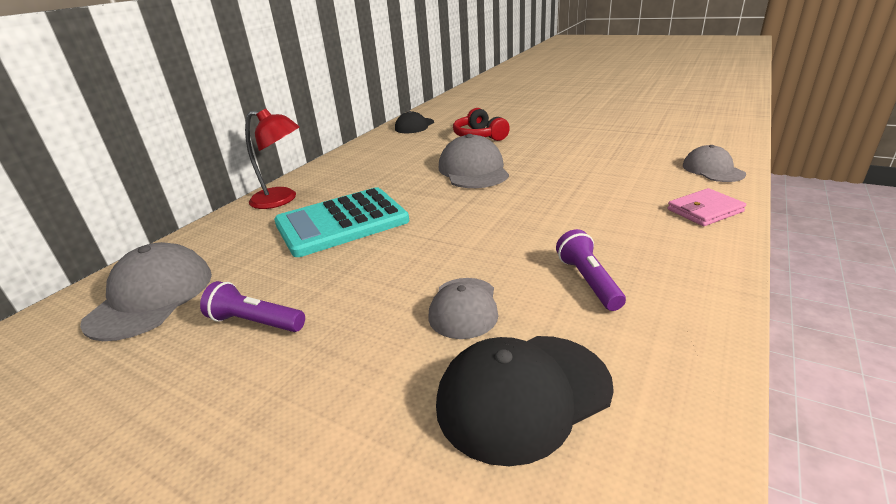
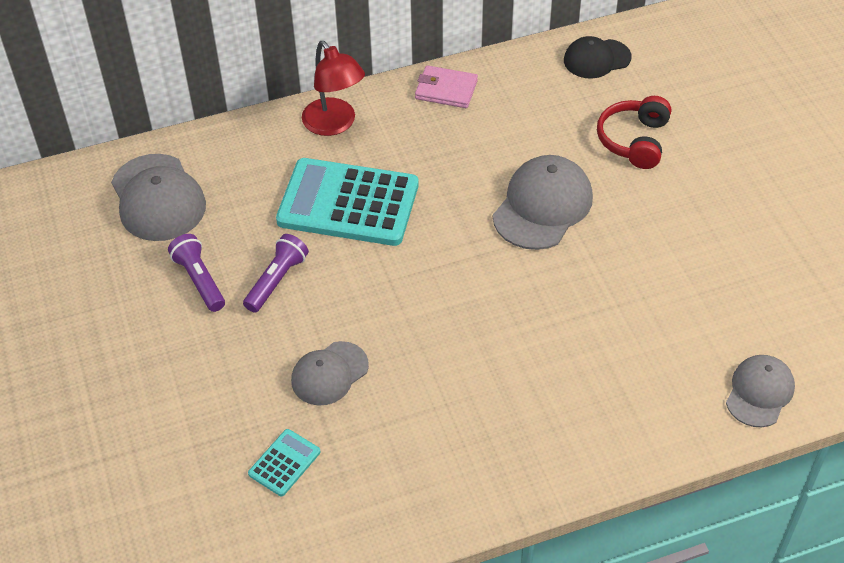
camera: 40 degrees right, 20 degrees up
(151, 297) = (158, 198): grey cap -> grey cap turned 105 degrees clockwise
(523, 395) = (284, 463): black cap -> turquoise calculator
(588, 281) = (436, 420): purple flashlight -> purple flashlight (277, 280)
(705, 210) = (645, 431): pink wallet -> pink wallet (446, 90)

